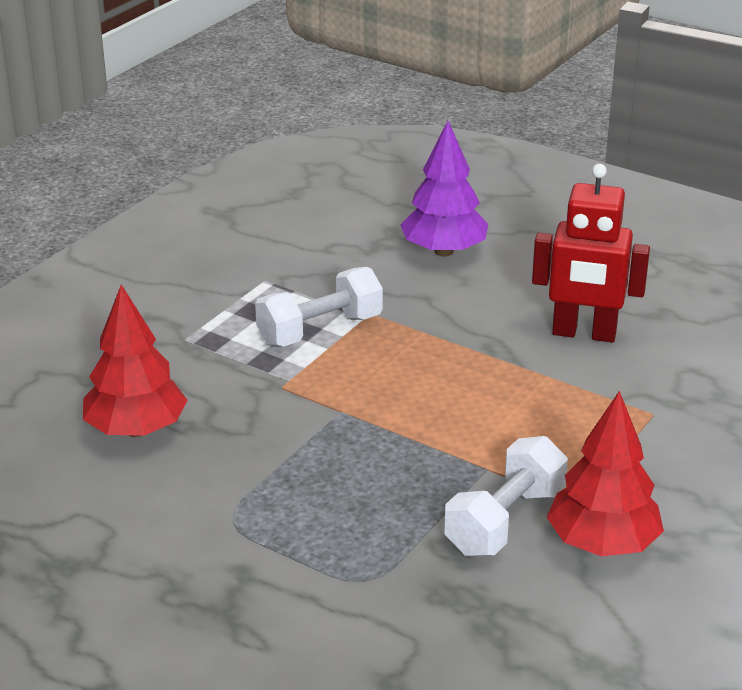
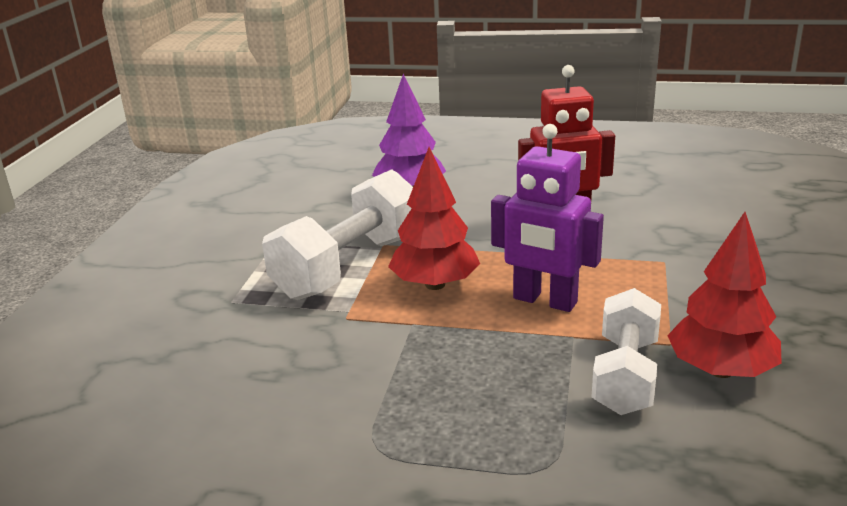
camera: 20 degrees left, 5 degrees down
(136, 430) = (229, 390): red tree -> red tree (435, 284)
(320, 330) = (349, 266): white dumbbell -> white dumbbell, size x1.50
(488, 423) = (544, 301): none -> purple robot

